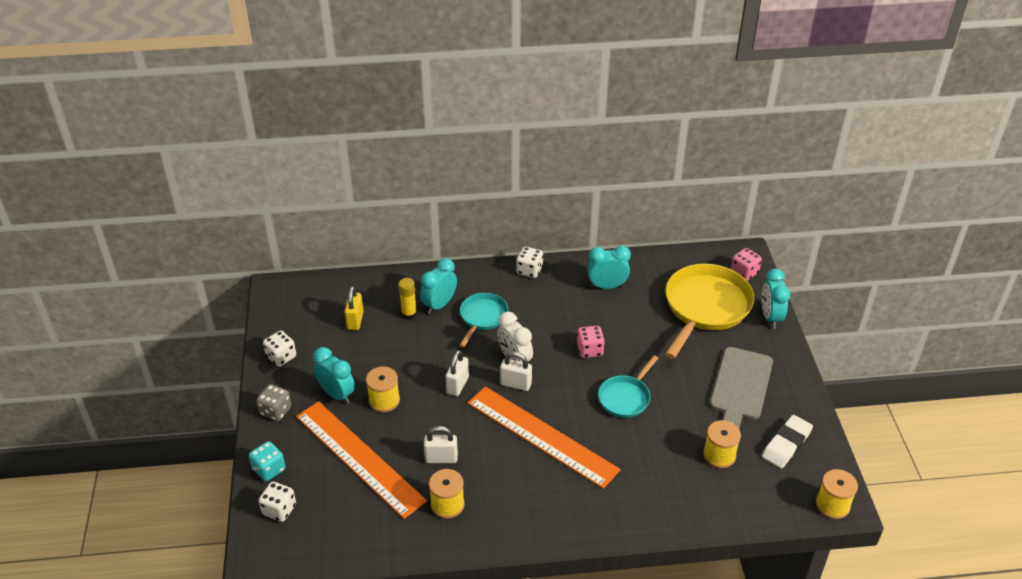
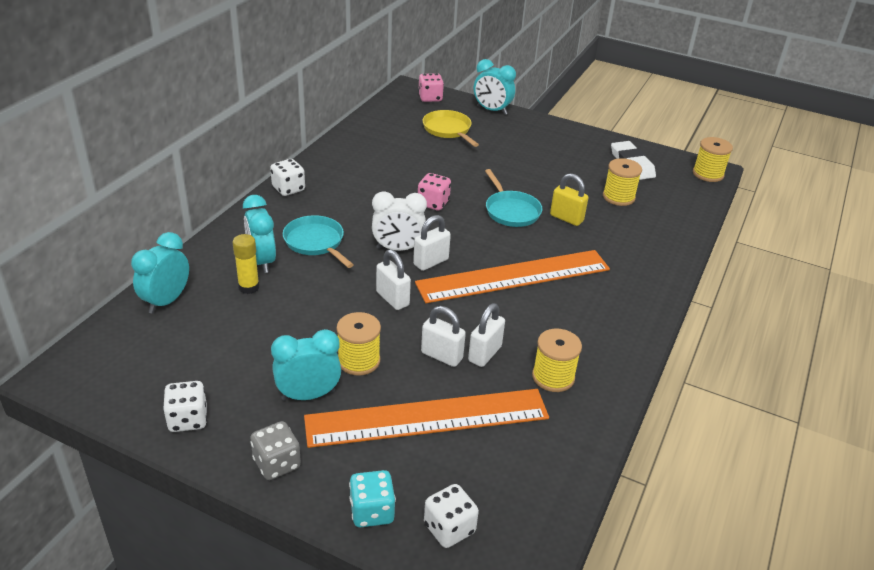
camera: 60 degrees left, 5 degrees down
(355, 320) = (206, 331): yellow padlock -> yellow padlock (566, 218)
(421, 437) = (442, 356): none -> white padlock
(607, 286) = (364, 160): turquoise clock -> turquoise clock (166, 301)
(705, 307) = (448, 130): yellow pan -> yellow pan, size x0.55
(740, 387) = (553, 155): grey cutting board -> none

